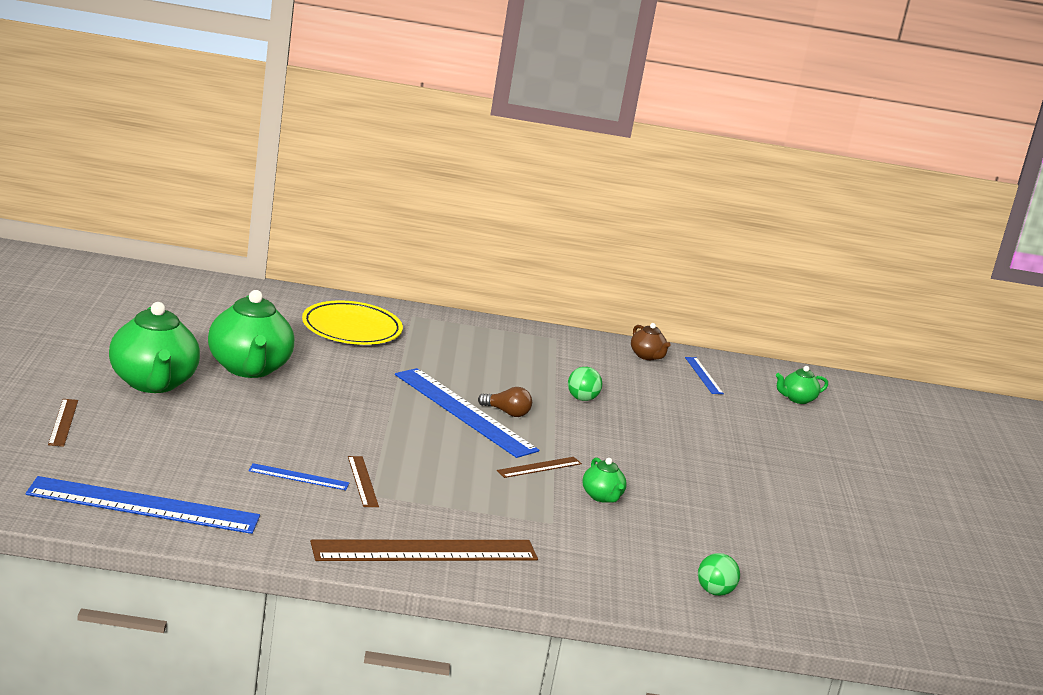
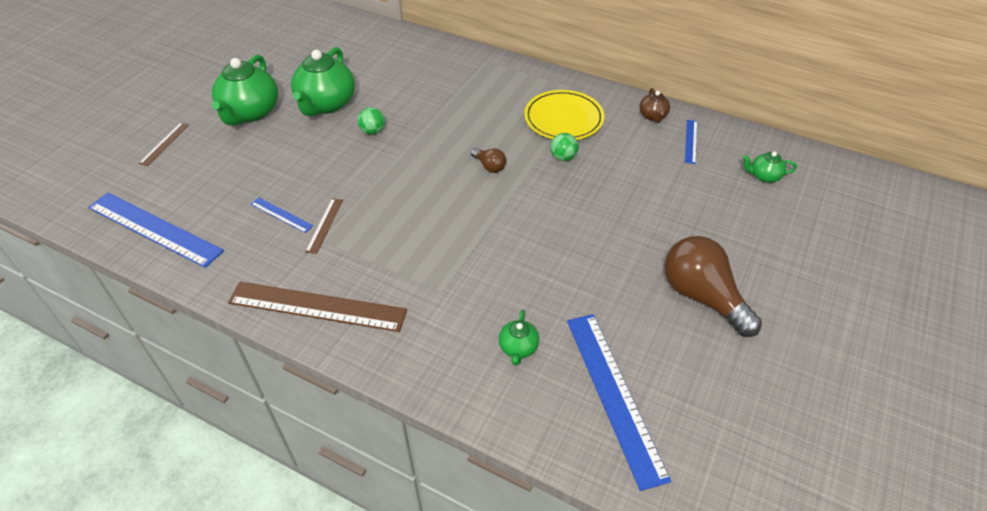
camera: 30 degrees right, 25 degrees up
(351, 329) = (429, 71): yellow plate -> yellow plate (563, 119)
(464, 412) = (455, 162): blue ruler -> blue ruler (614, 395)
(539, 467) = (474, 228): brown ruler -> none
(602, 497) = (505, 268): green teapot -> green teapot (518, 348)
(714, 592) = (529, 397): green ball -> green ball (373, 131)
(813, 498) = (702, 297): none -> brown light bulb

